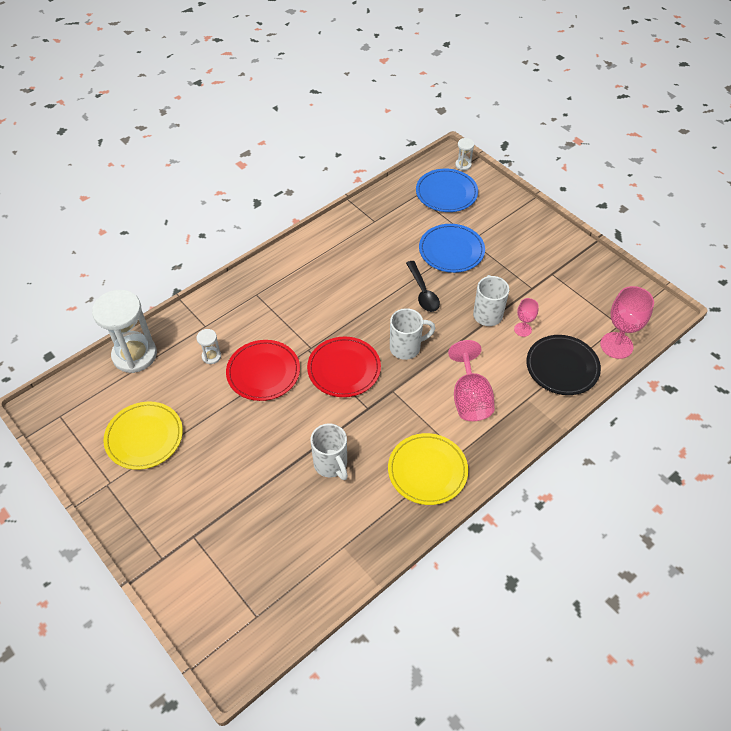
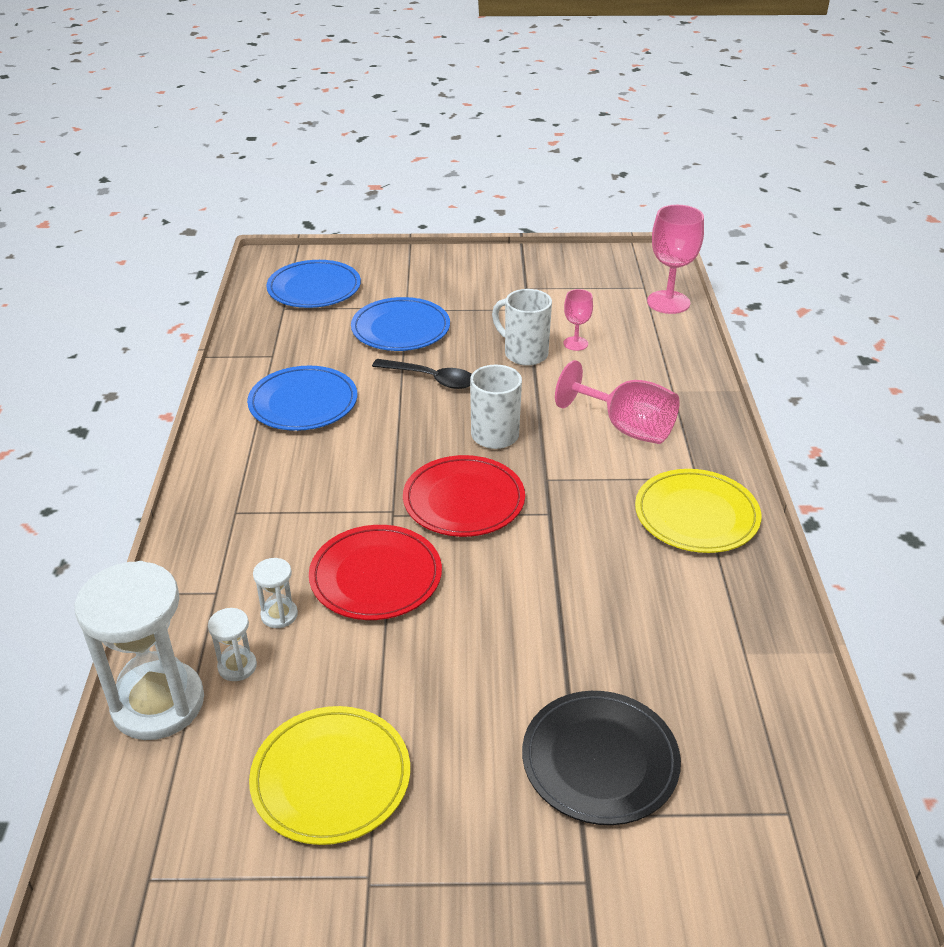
camera: 50 degrees left, 15 degrees down
(331, 465) = (602, 594): white mug -> none
(352, 259) = (303, 403): none -> blue plate
(463, 165) = (293, 258): white hourglass -> white hourglass (237, 666)
(562, 367) = (656, 347): black plate -> black plate (600, 760)

